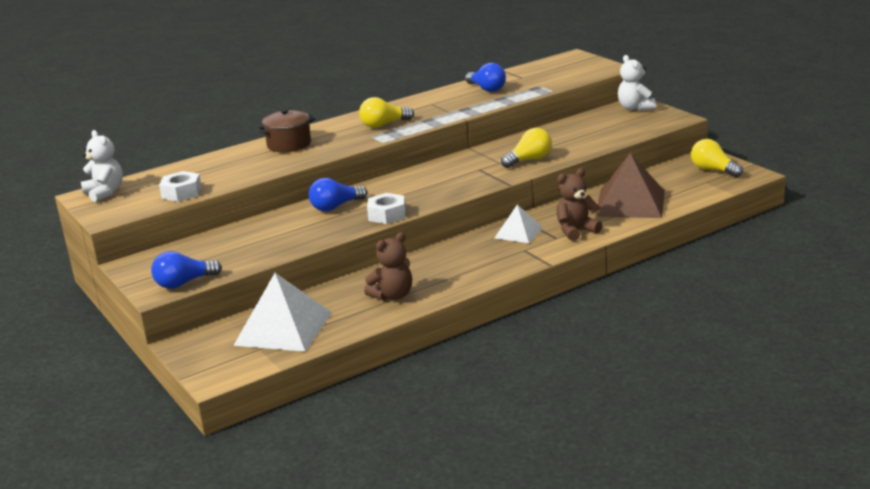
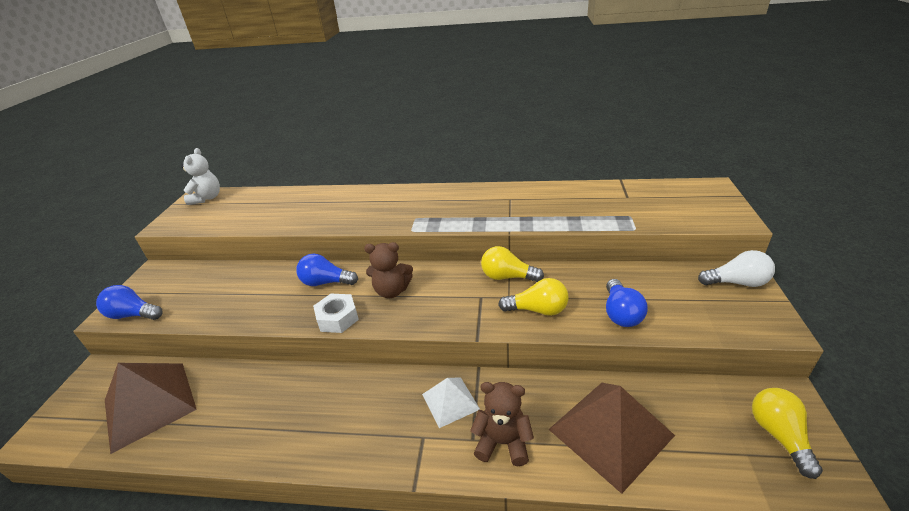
camera: 40 degrees right, 10 degrees up
(181, 193) = (229, 221): white nut -> none
(283, 328) = (149, 404): white pyramid -> brown pyramid
(289, 144) = (356, 201): brown pot -> none
(384, 125) = (441, 209): yellow light bulb -> yellow light bulb (507, 277)
(392, 295) = (253, 422): brown teddy bear -> brown teddy bear (392, 291)
(487, 89) = (577, 200): blue light bulb -> blue light bulb (621, 313)
(635, 108) = (737, 282): white teddy bear -> white light bulb

